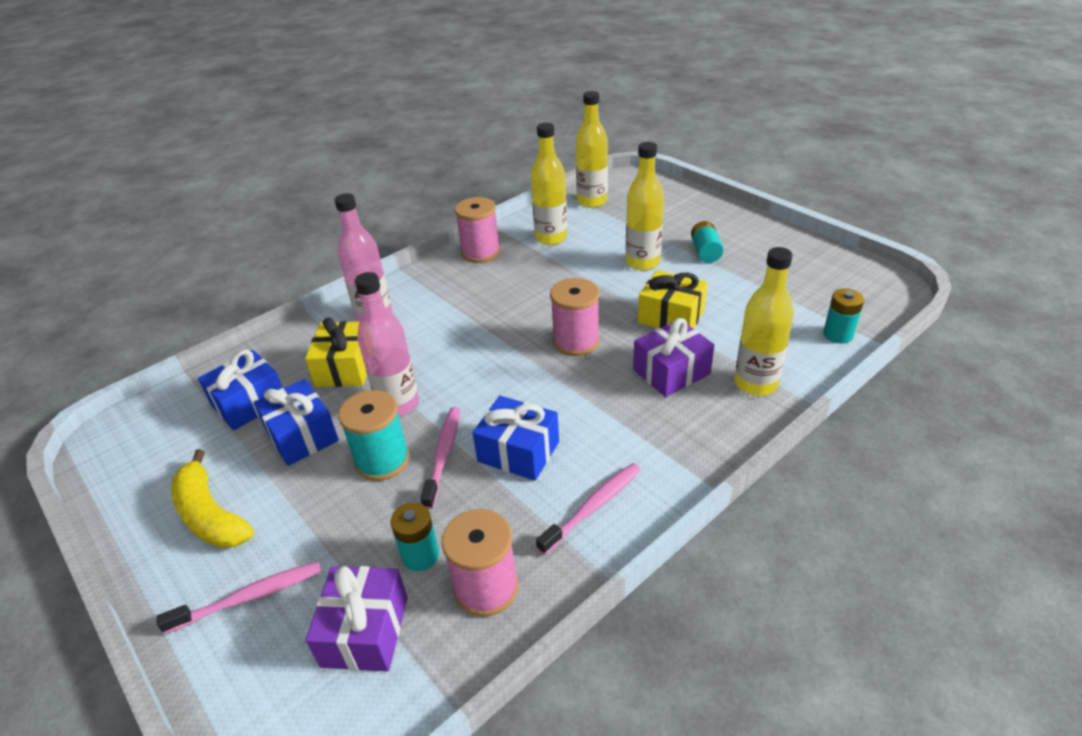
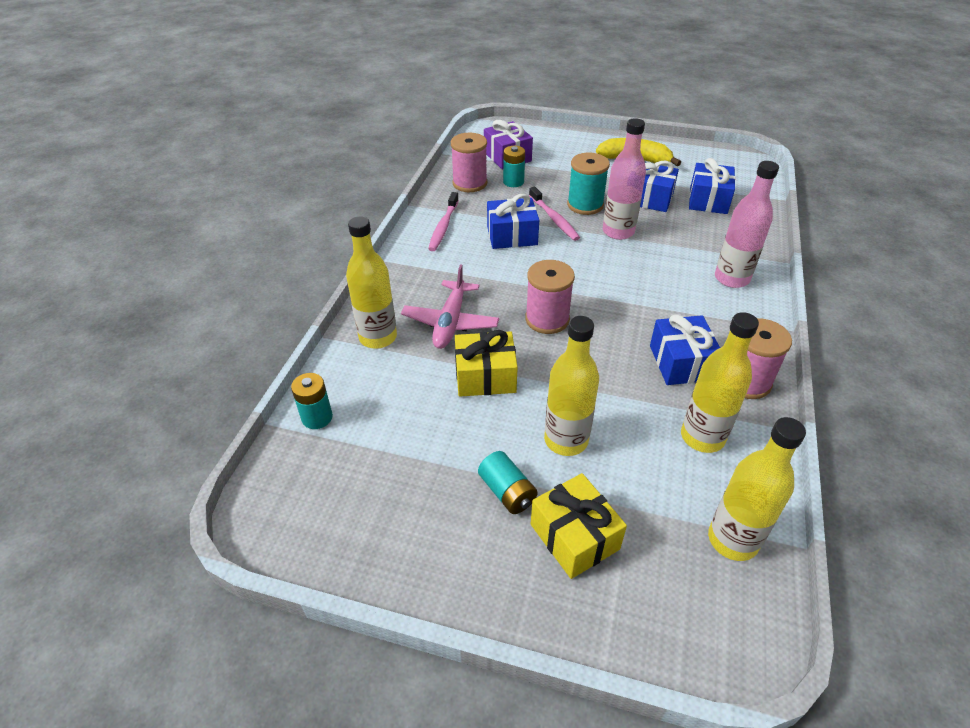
camera: 145 degrees right, 5 degrees up
(249, 597) = (570, 148): pink toothbrush -> none
(345, 367) = (687, 238): yellow gift -> yellow gift (574, 536)
(508, 276) = (681, 363): none -> blue gift
(671, 372) = (450, 322): purple gift -> pink plane

